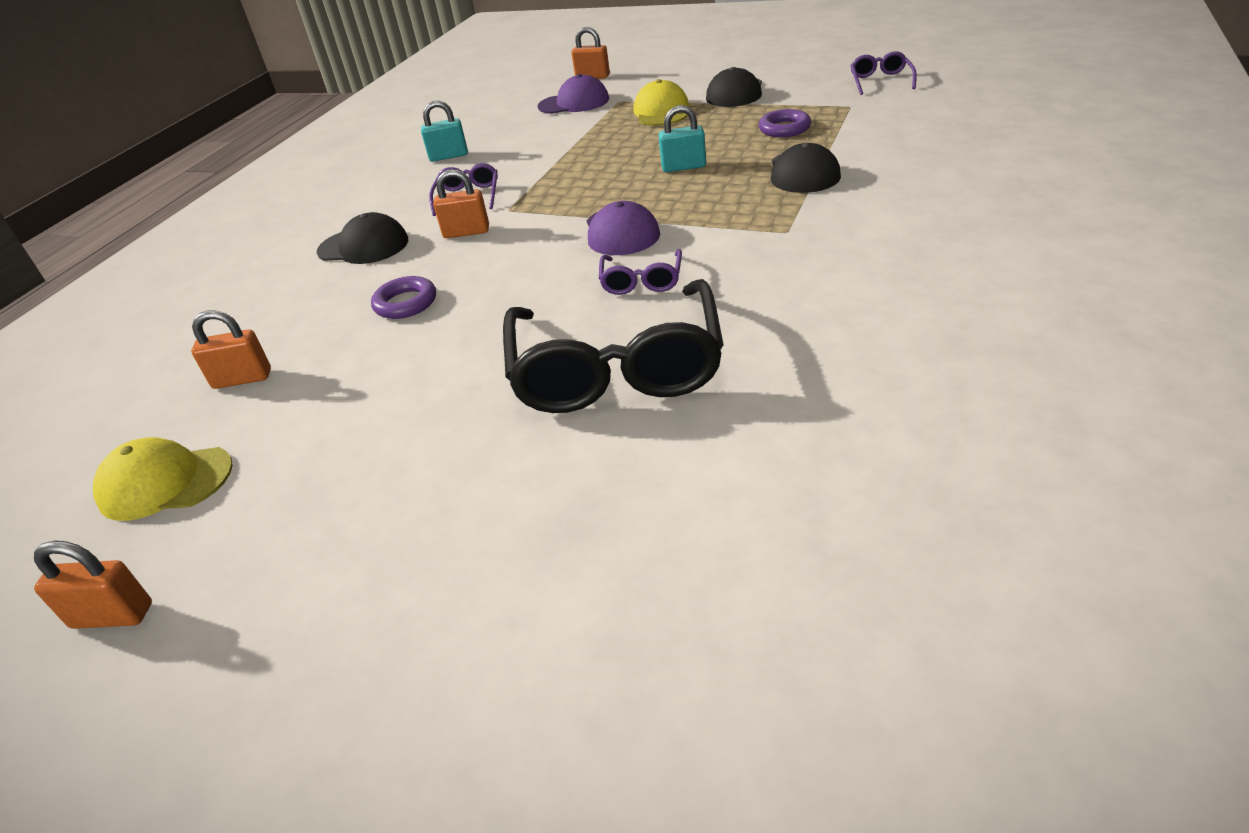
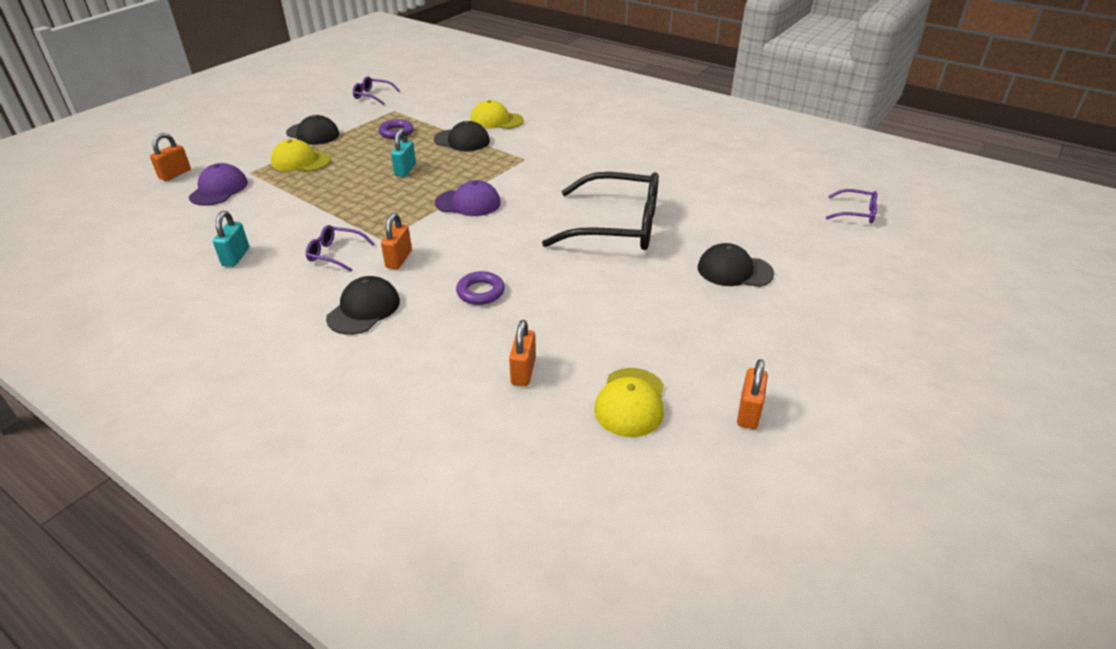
camera: 80 degrees left, 0 degrees up
(514, 539) = (734, 270): none -> black cap
(641, 281) = (535, 206): purple glasses -> purple glasses (856, 213)
(901, 173) = (496, 120): none -> yellow cap

